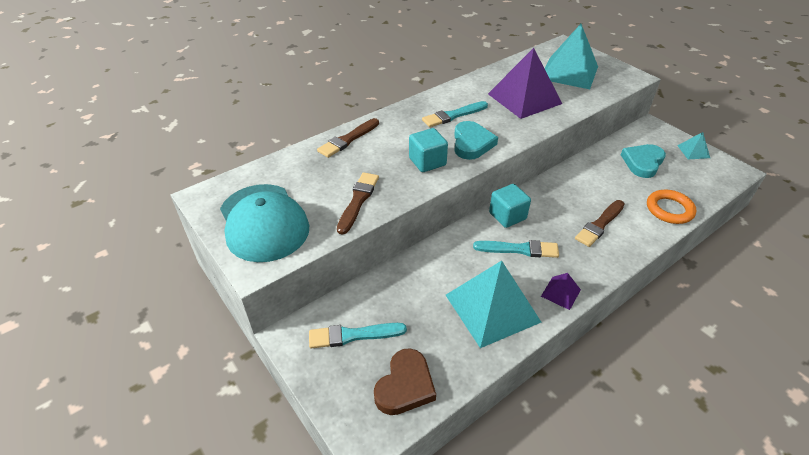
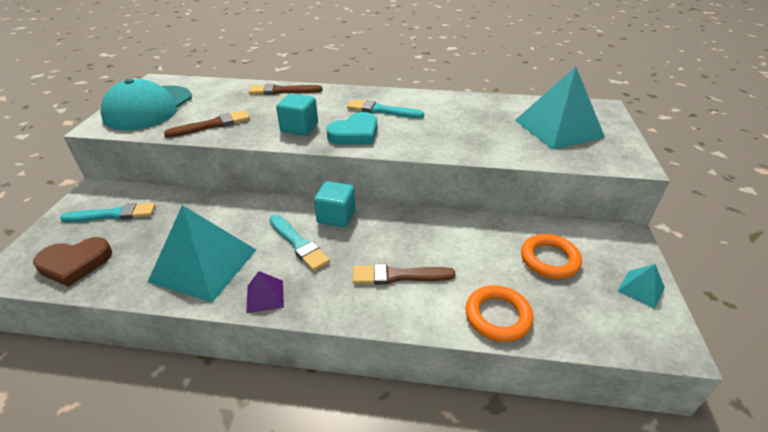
camera: 45 degrees right, 5 degrees down
(353, 335) = (113, 214): turquoise brush -> turquoise brush turned 135 degrees clockwise
(524, 98) = (467, 127): purple pyramid -> none
(642, 162) = (549, 259): turquoise heart -> orange ring

